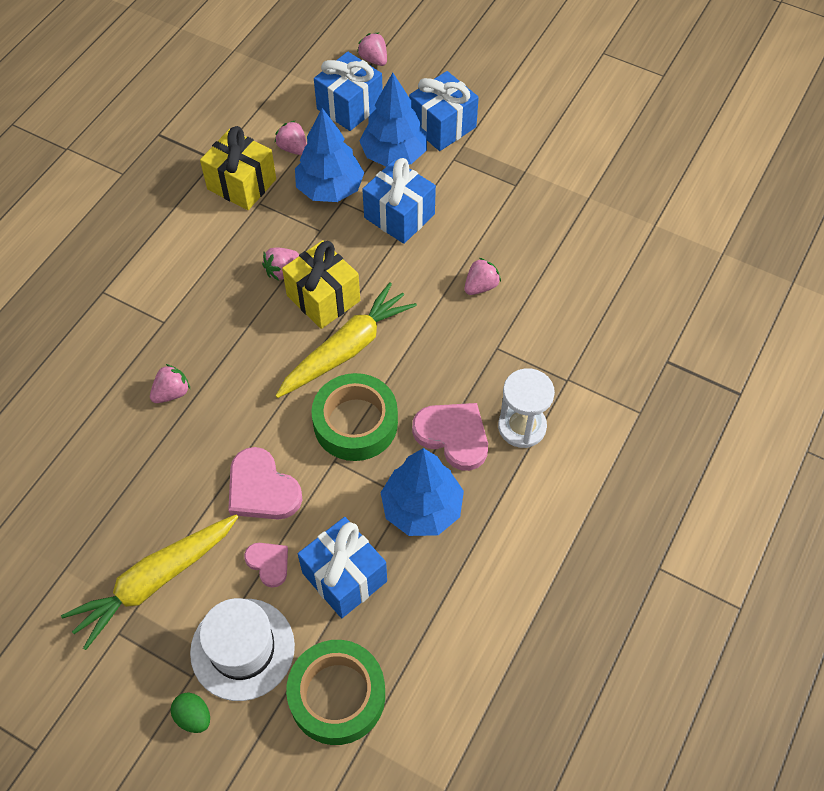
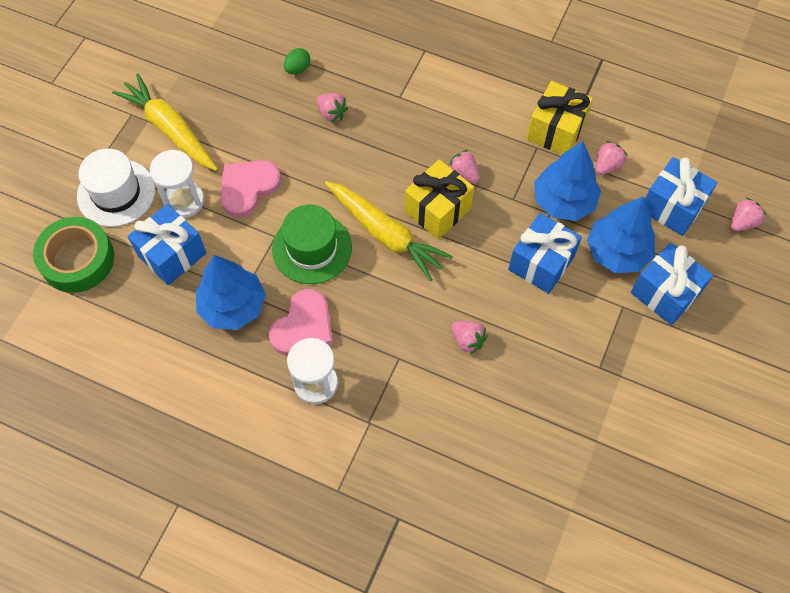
camera: 85 degrees right, 5 degrees up
(193, 717) = (67, 170): green egg -> green egg (297, 69)
(268, 563) = (184, 201): pink heart -> white hourglass
(355, 423) = (312, 248): green tape -> green hat

